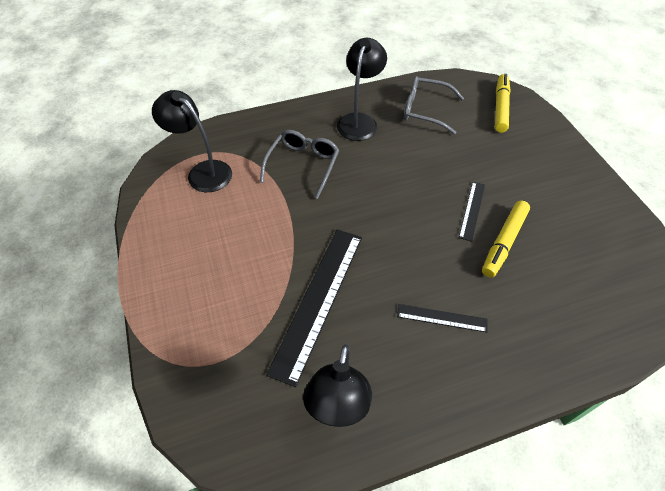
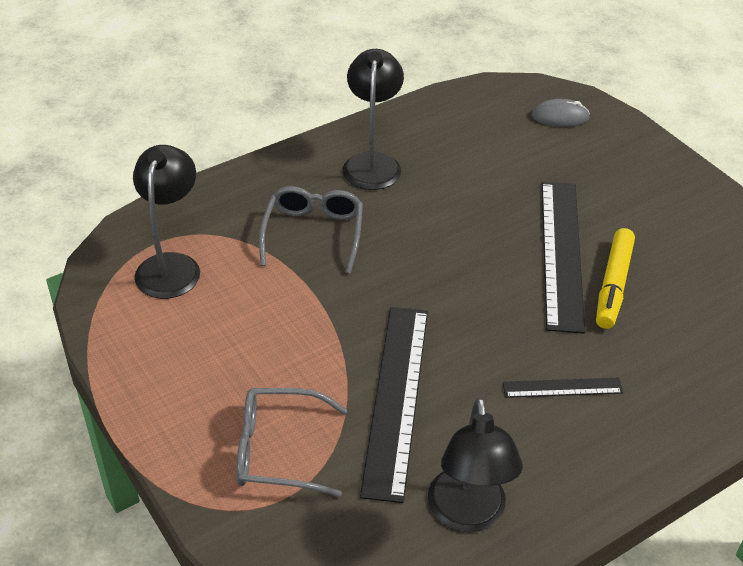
camera: 15 degrees left, 10 degrees down
(203, 172) = (171, 265): black lamp -> black lamp turned 75 degrees clockwise
(425, 110) = (459, 135): grey glasses -> grey glasses (278, 451)
(472, 210) = (561, 253): black ruler -> black ruler, size x2.04
(500, 107) = (560, 116): yellow marker -> grey mouse

